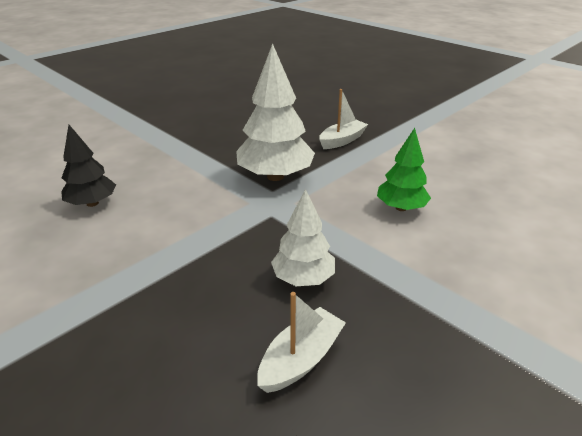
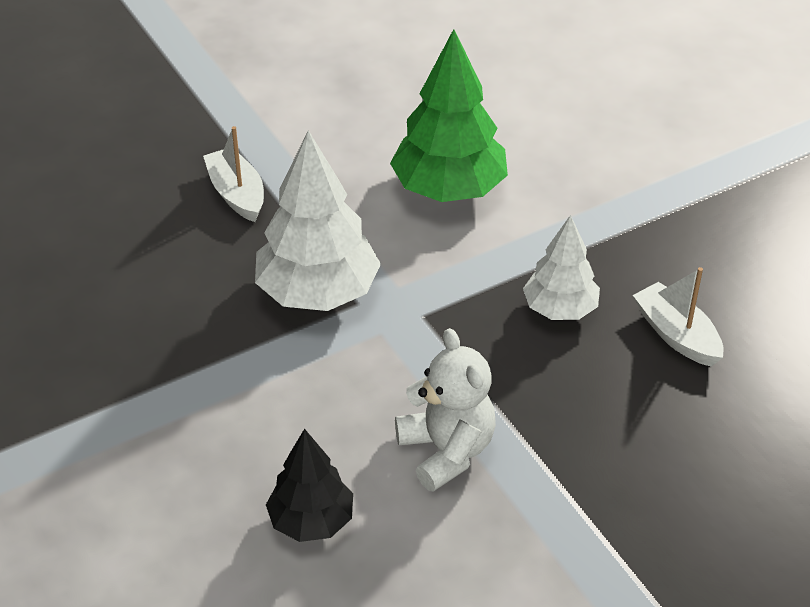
camera: 75 degrees left, 10 degrees up
(148, 244) = (446, 451): none -> white teddy bear
(401, 207) = (449, 189): green tree -> green tree, size x1.65

